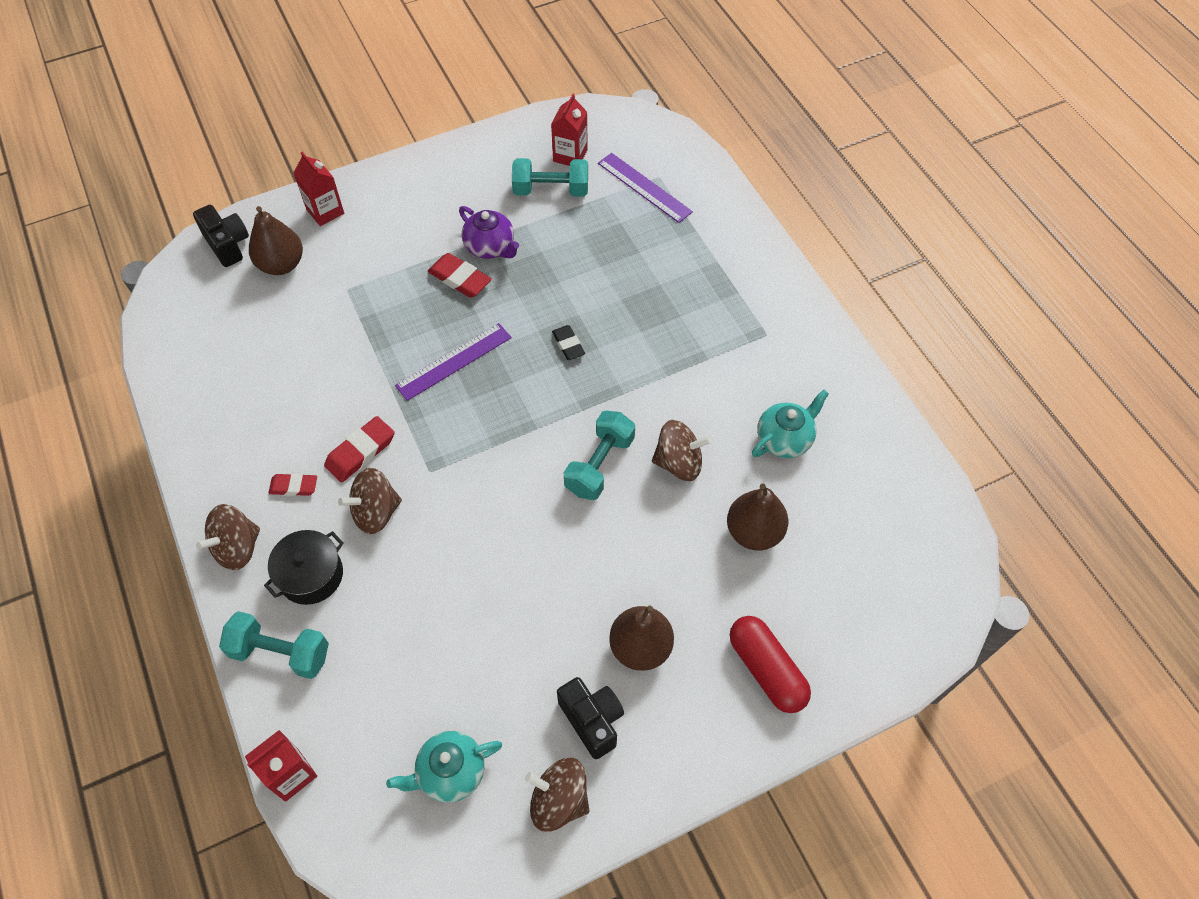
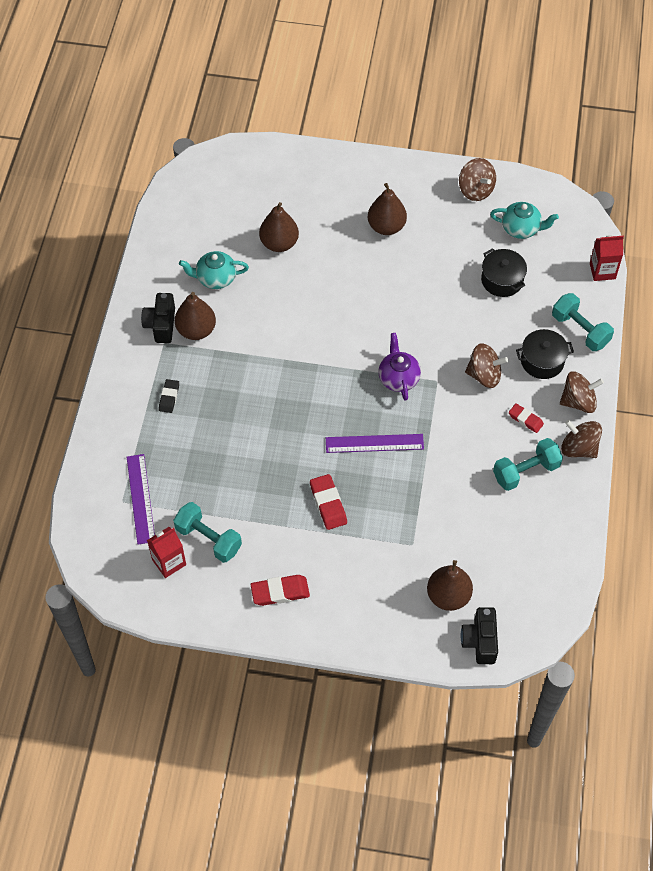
camera: 145 degrees left, 0 degrees up
(325, 211) = (389, 627): red carton -> none
(360, 452) = (472, 417): red eraser -> red eraser (280, 592)
(429, 664) = (502, 280): none -> black pot
(490, 247) = (288, 516): purple teapot -> purple teapot (398, 378)
(568, 344) = (292, 410): black eraser -> black eraser (169, 397)
(592, 720) = (435, 211): black camera -> black camera (161, 325)
(599, 465) = (333, 326): turquoise dumbbell -> turquoise dumbbell (526, 471)
(679, 463) = (287, 301): brown spinning top -> brown spinning top (578, 448)
(747, 367) = (196, 330): none -> brown pear
(766, 670) = (332, 183): red capsule -> none

